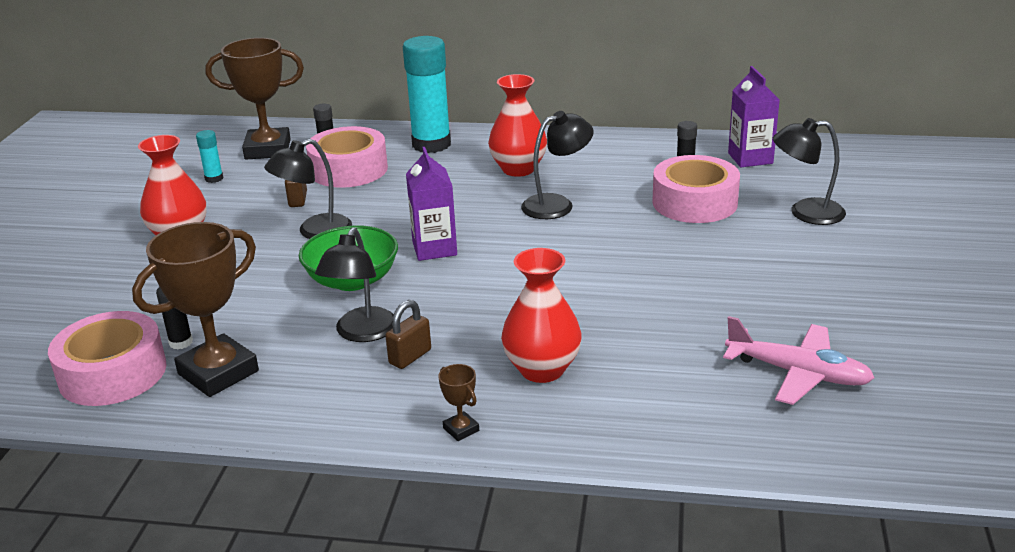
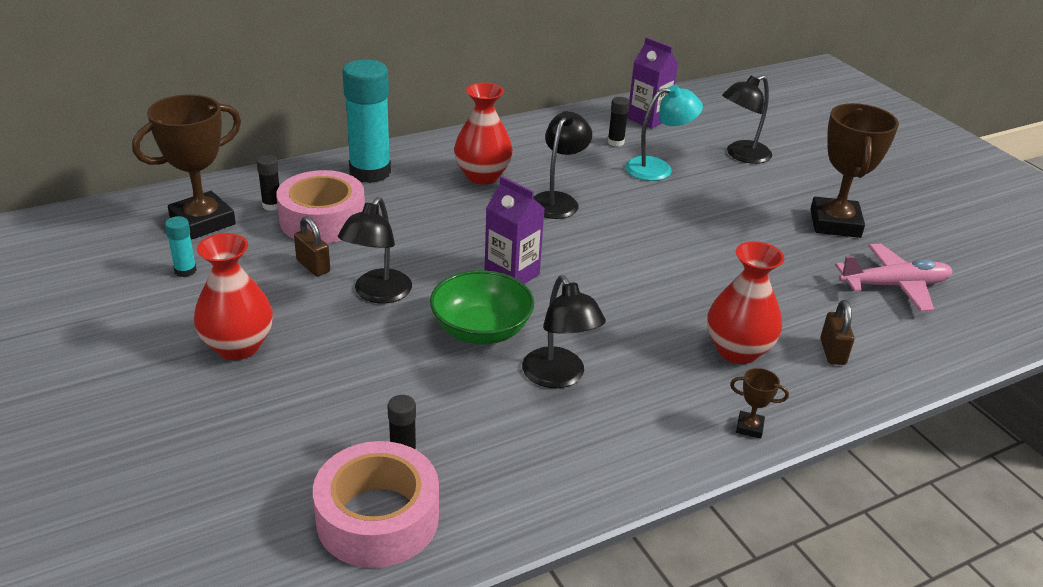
camera: 40 degrees left, 5 degrees up
(218, 372) = (483, 469): brown trophy -> brown trophy (835, 223)
(410, 357) = (627, 382): brown padlock -> brown padlock (832, 352)
(694, 202) = (658, 168): pink tape -> turquoise lamp

